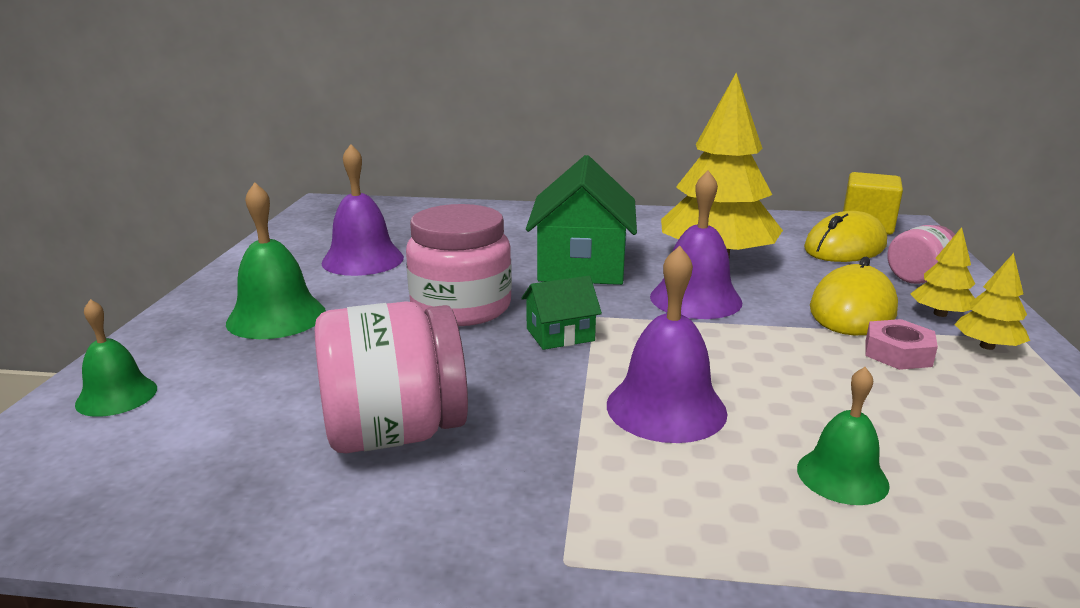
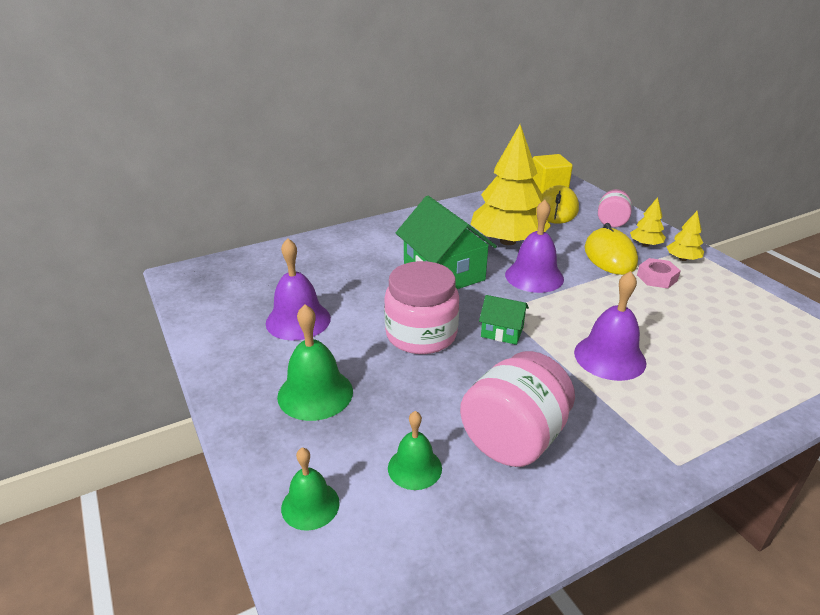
camera: 35 degrees left, 10 degrees up
(560, 335) = (502, 331): green house -> green house turned 75 degrees clockwise
(842, 476) = (714, 361): green bell -> green bell (414, 468)

